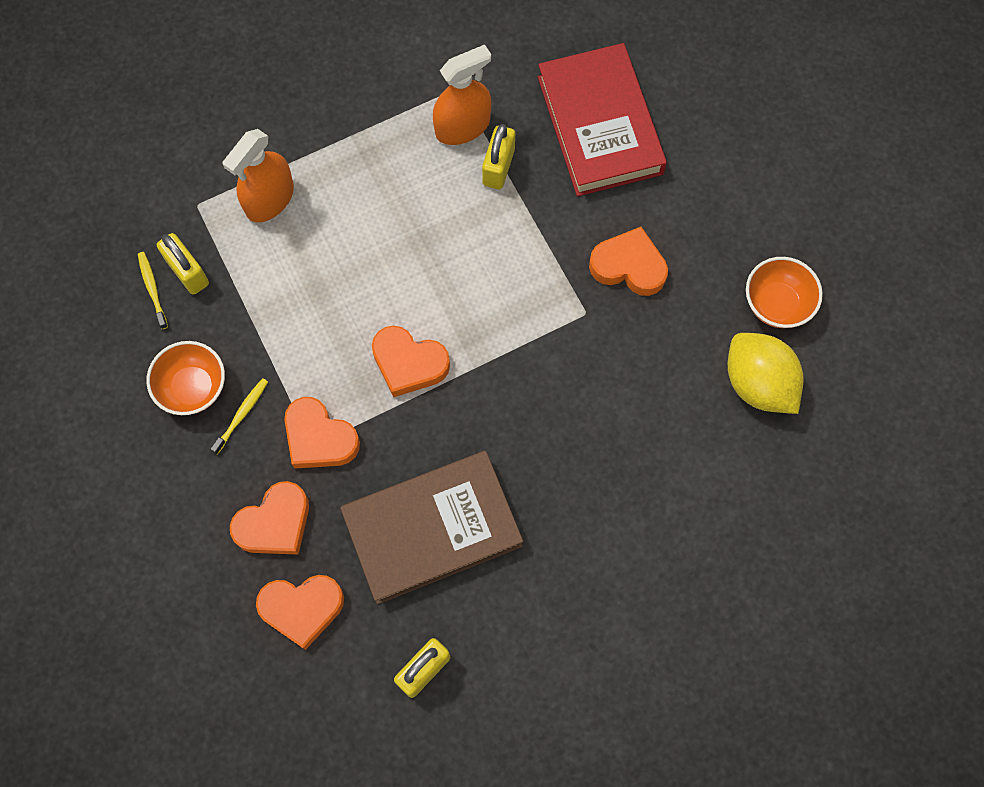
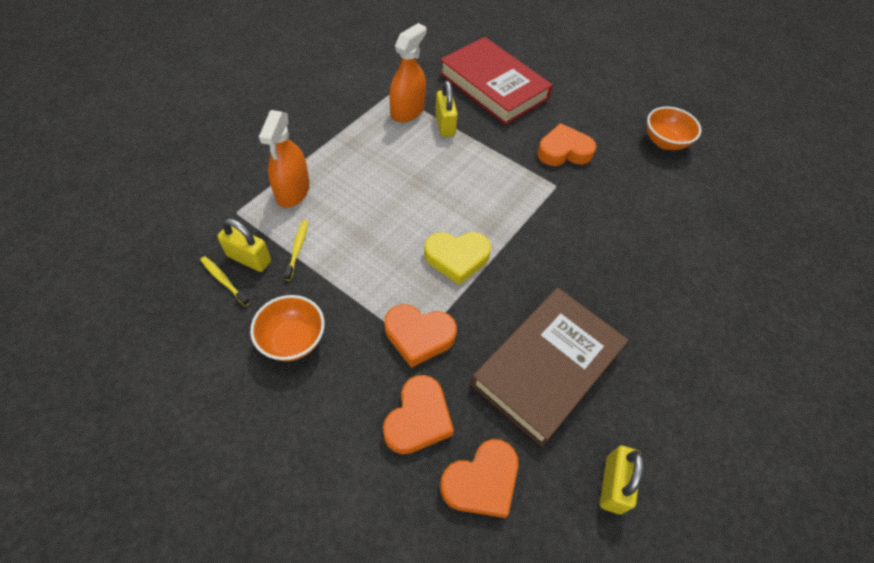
camera: 30 degrees left, 15 degrees down
(241, 415) = (345, 344): yellow toothbrush -> yellow toothbrush (297, 249)
(409, 363) = (457, 258): orange heart -> yellow heart
(758, 383) = (689, 187): yellow lemon -> none

